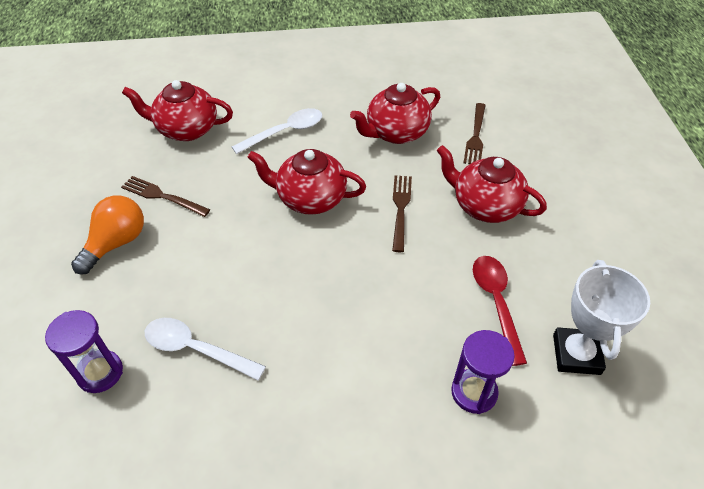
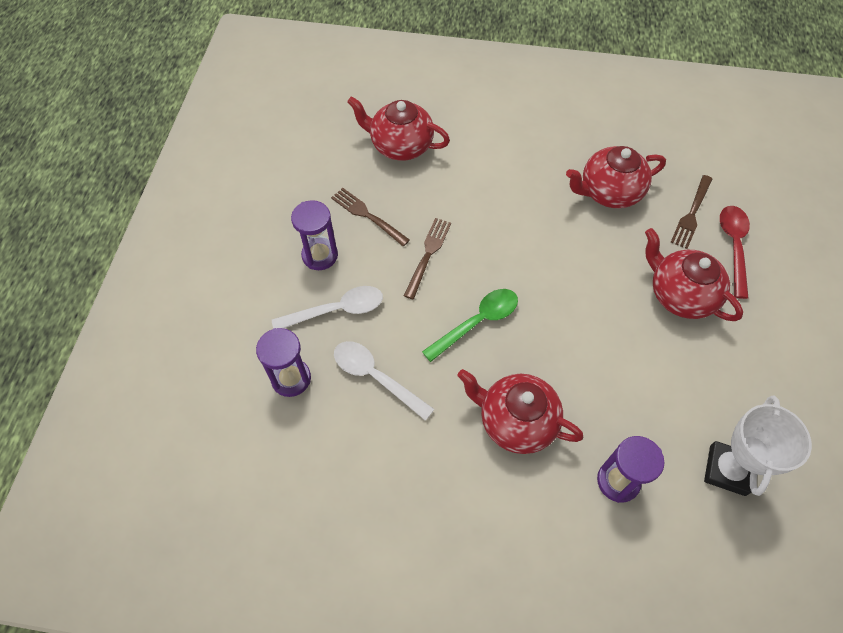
camera: 15 degrees right, 10 degrees up
(116, 243) = (320, 255): orange light bulb -> purple hourglass
(285, 132) = (496, 168): white spoon -> white spoon (336, 310)
(294, 272) = (477, 322): none -> green spoon
(310, 198) = (507, 248): red teapot -> red teapot (515, 421)
(400, 209) = (593, 280): brown fork -> brown fork (428, 255)
(496, 303) = (663, 400): red spoon -> red spoon (733, 247)

